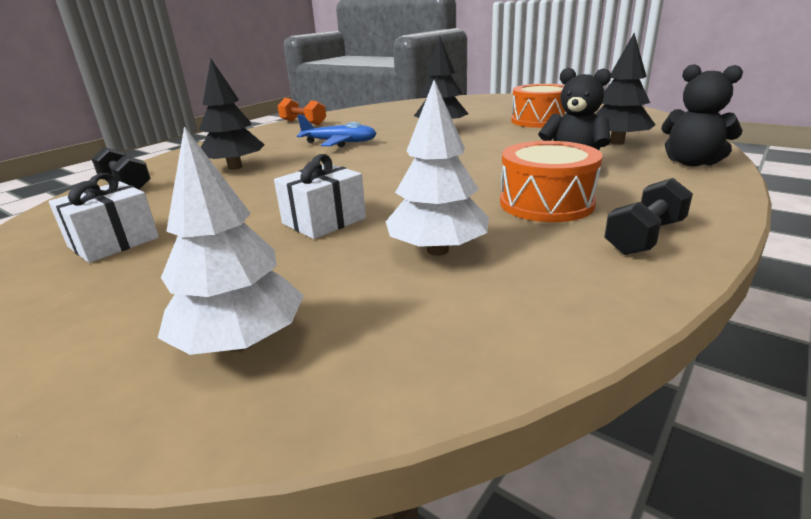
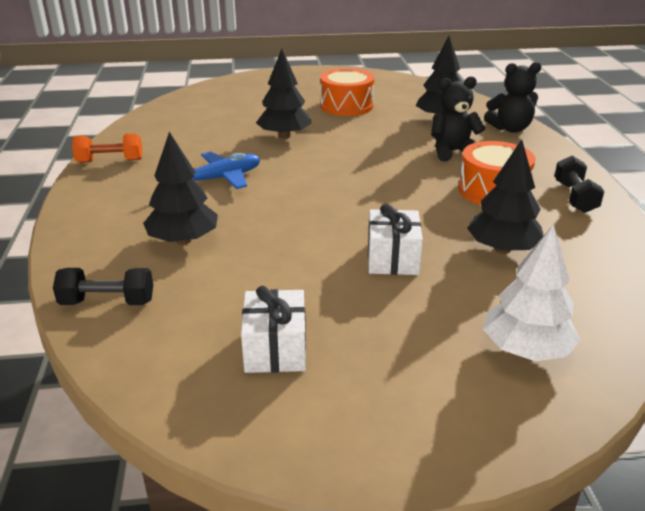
camera: 45 degrees left, 5 degrees up
(438, 250) = (502, 249): white tree -> black tree

